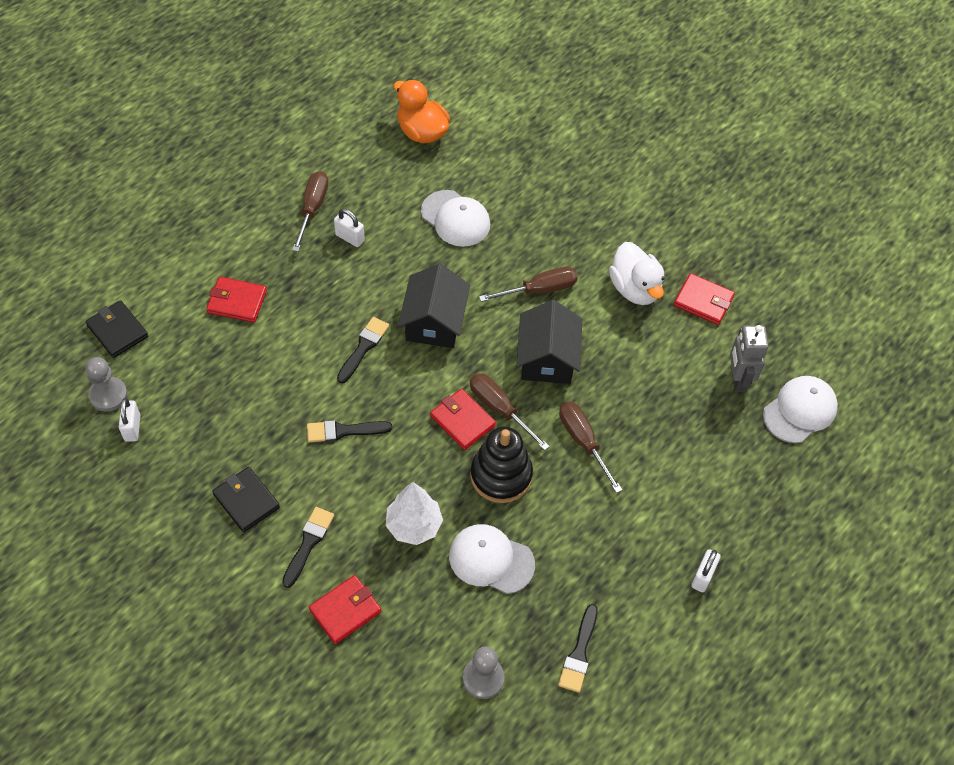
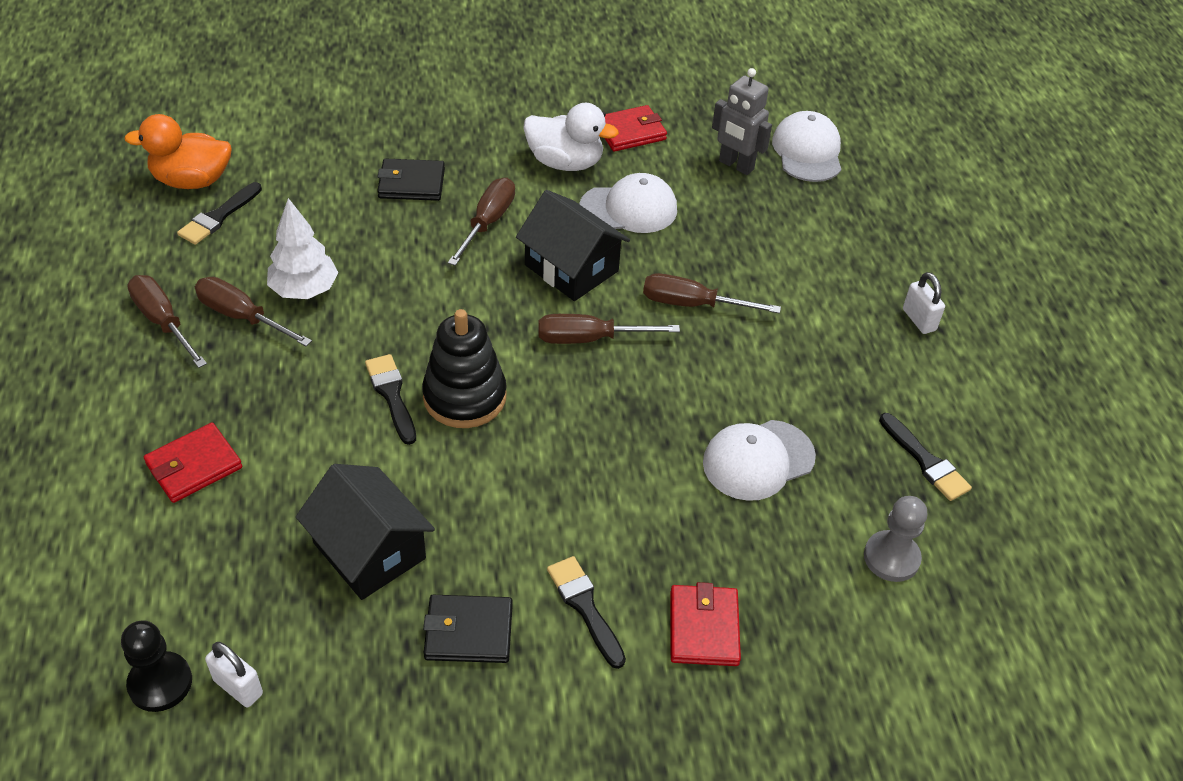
camera: 50 degrees left, 10 degrees down
(108, 395) = (160, 683): grey pawn -> black pawn
(117, 331) = (81, 611): black wallet -> black wallet (411, 183)
(343, 431) = (476, 480): black brush -> black brush (218, 217)
(350, 238) = (241, 317): white padlock -> brown screwdriver
(414, 525) = (656, 497): white tree -> white tree (304, 290)
(434, 322) = (430, 320): black house -> black house (369, 551)
(455, 219) = (329, 225): white cap -> white cap (629, 209)
(462, 421) = (572, 375): red wallet -> none
(501, 475) = (667, 388): black stacking toy -> black stacking toy (464, 397)

